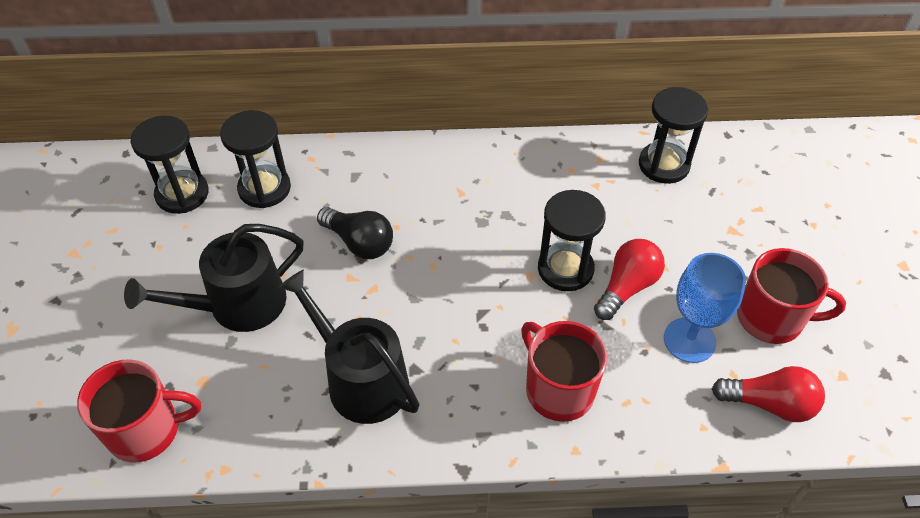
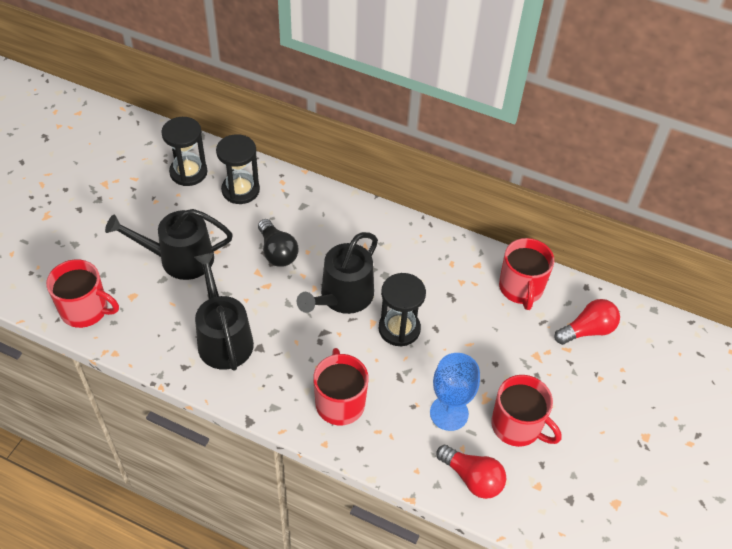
camera: 25 degrees right, 0 degrees up
(474, 261) = (342, 297): none -> black watering can
(627, 287) = (432, 359): red light bulb -> red light bulb (587, 330)
(664, 165) = (521, 288): black hourglass -> red mug

